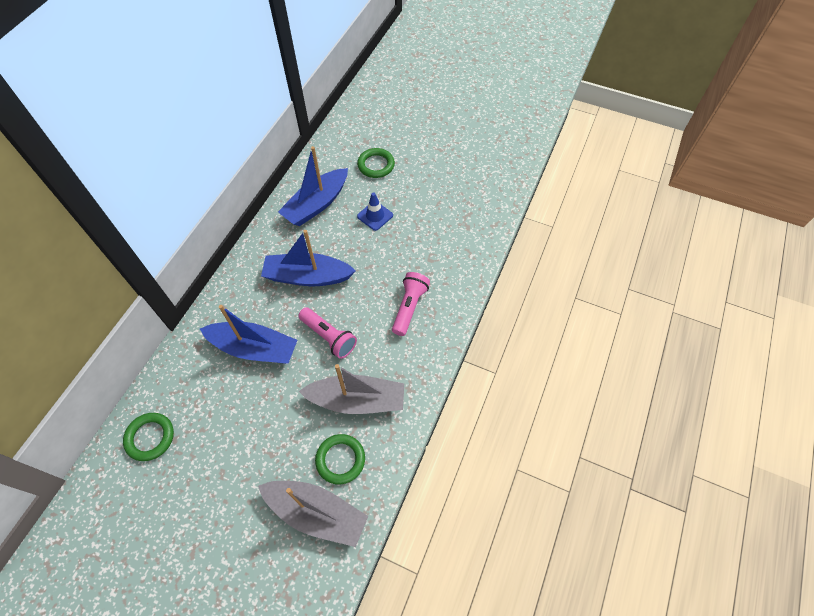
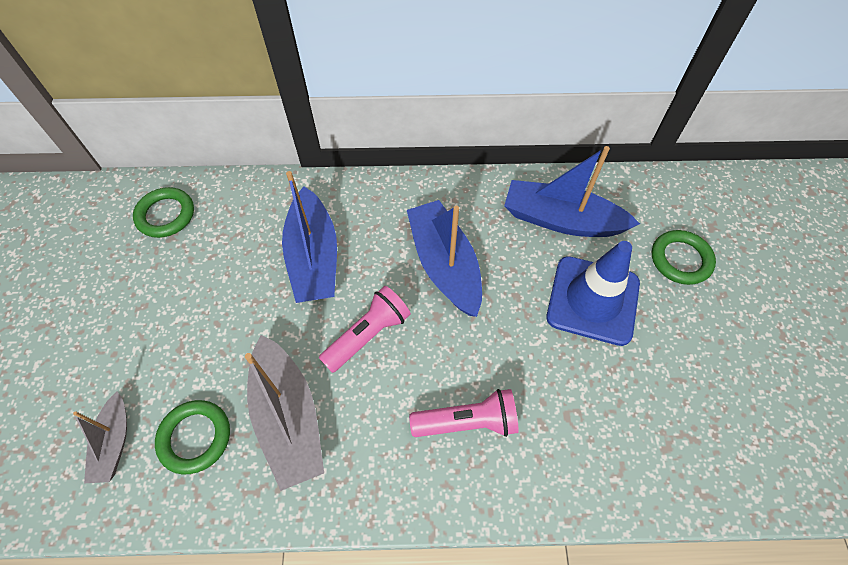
camera: 65 degrees right, 0 degrees up
(316, 513) = (114, 443): grey boat -> grey boat, size x0.56
(329, 337) = (368, 335): pink flashlight -> pink flashlight turned 150 degrees counterclockwise
(375, 216) = (593, 300): blue traffic cone -> blue traffic cone, size x1.84

